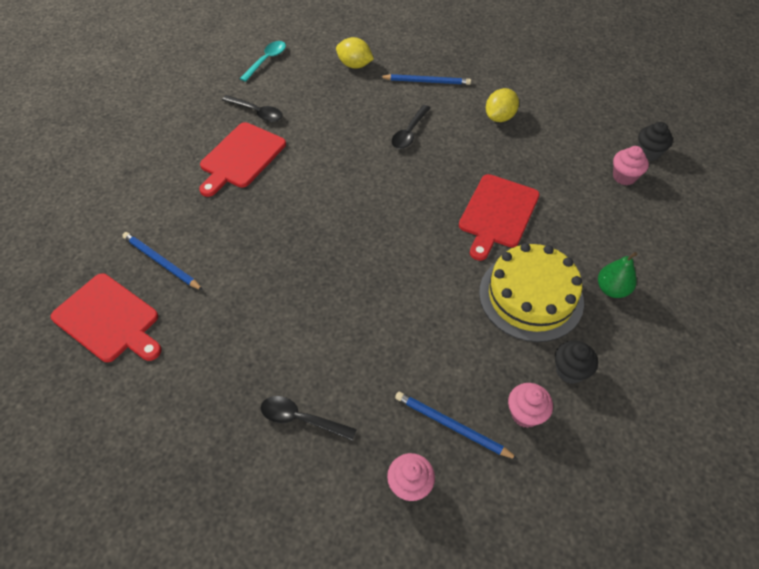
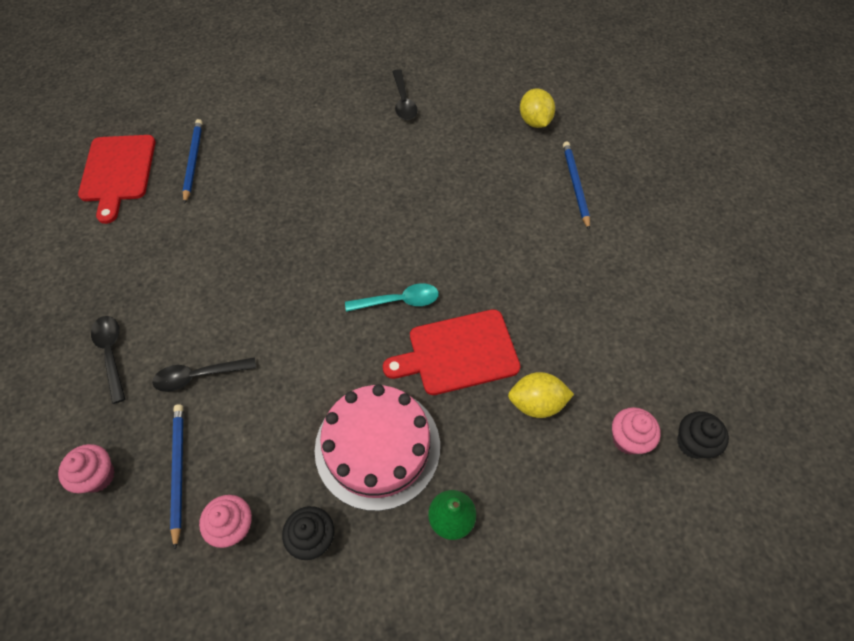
camera: 50 degrees right, 5 degrees up
(241, 157) = (343, 128): red cutting board -> none
(266, 61) = (470, 64): turquoise spoon -> turquoise spoon (398, 301)
(409, 132) = (492, 217): black spoon -> black spoon (199, 376)
(426, 81) = (575, 185): blue pencil -> blue pencil turned 150 degrees counterclockwise
(500, 117) = (593, 273): yellow lemon -> yellow lemon (536, 403)
(531, 296) = (377, 447): yellow cake -> pink cake

